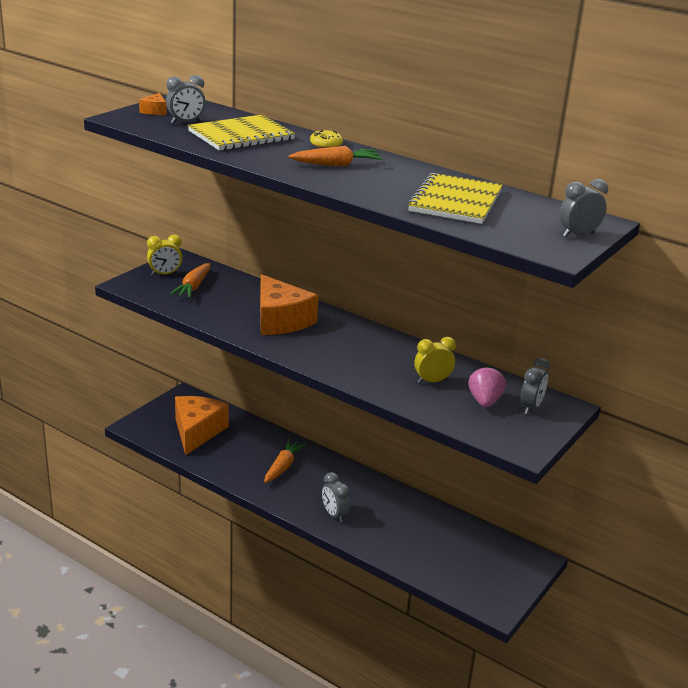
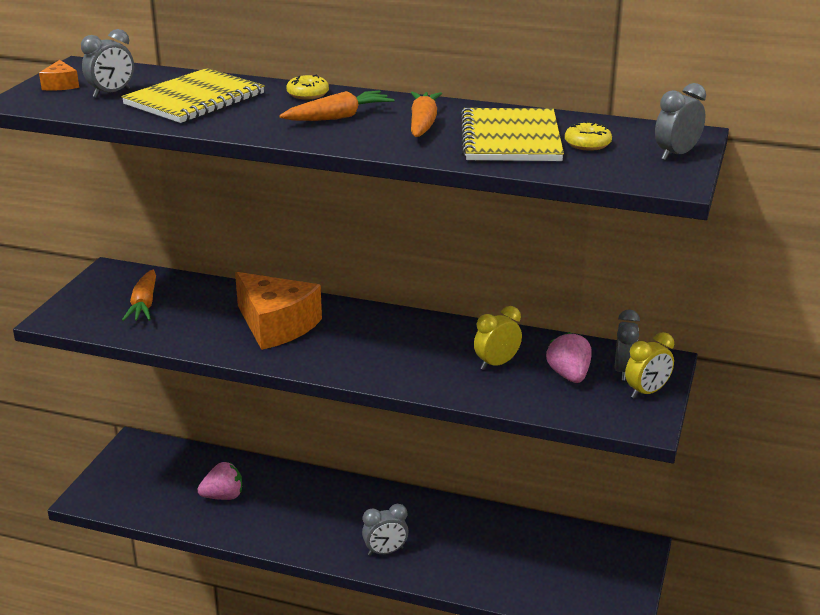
camera: 15 degrees left, 0 degrees up
(165, 274) = (98, 295): yellow clock -> yellow clock (646, 392)
(197, 431) = (171, 486): orange cheese -> none
(232, 447) = (223, 496): none -> pink strawberry
(283, 467) = (297, 506): orange carrot -> orange carrot (423, 124)
(334, 514) = (385, 552): grey clock -> grey clock turned 60 degrees counterclockwise
(513, 215) = (587, 144): none -> yellow donut

